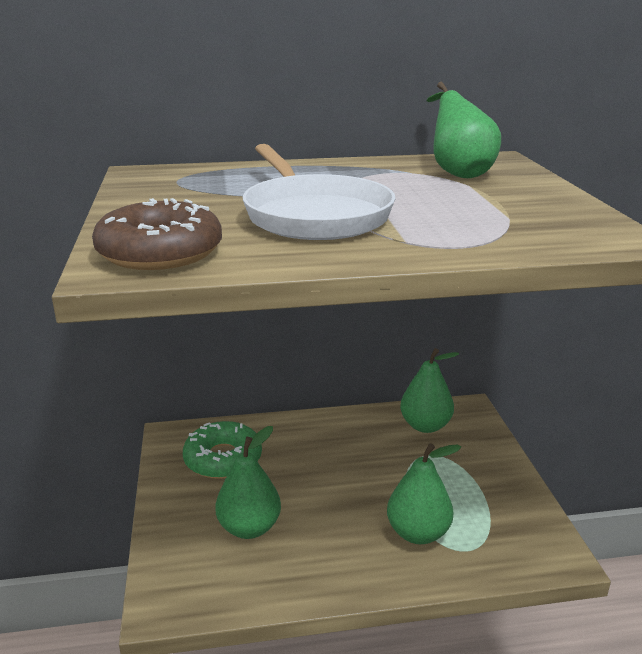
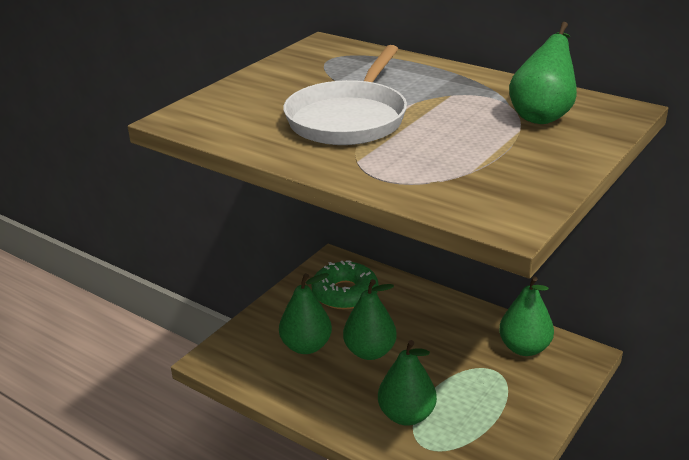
camera: 45 degrees right, 5 degrees up
(160, 252) = (215, 116): brown donut -> none
(315, 497) = (370, 352): none -> green pear

